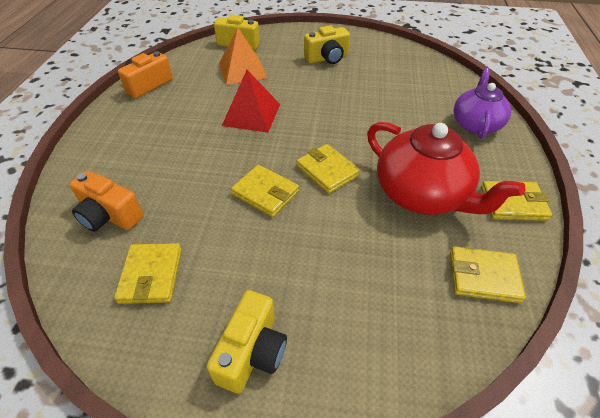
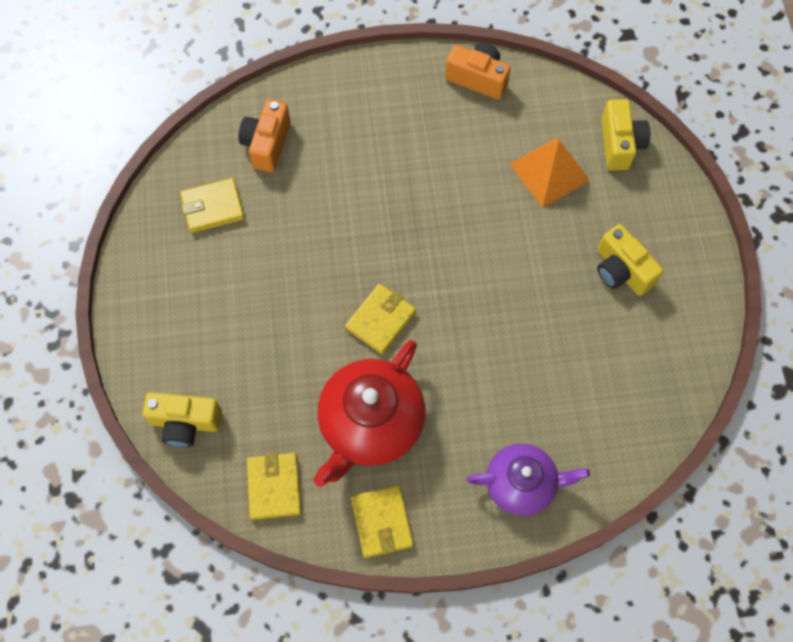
camera: 75 degrees right, 20 degrees up
(251, 114) = (456, 213): red pyramid -> none
(252, 352) = (162, 308): yellow camera -> yellow camera (185, 423)
(265, 193) = (331, 267): yellow wallet -> none

